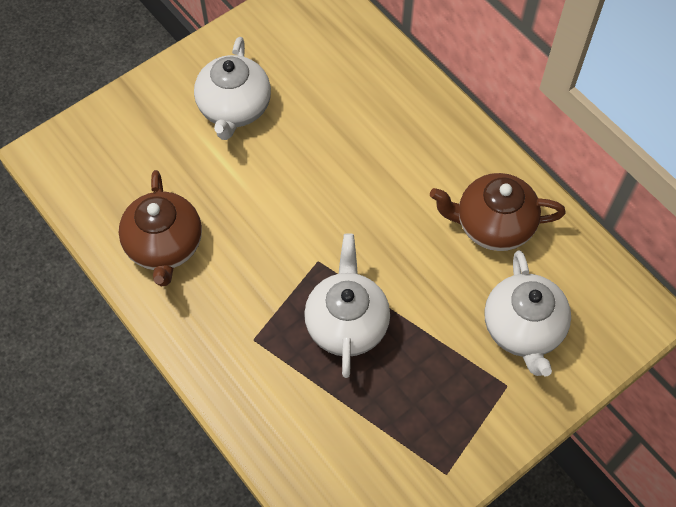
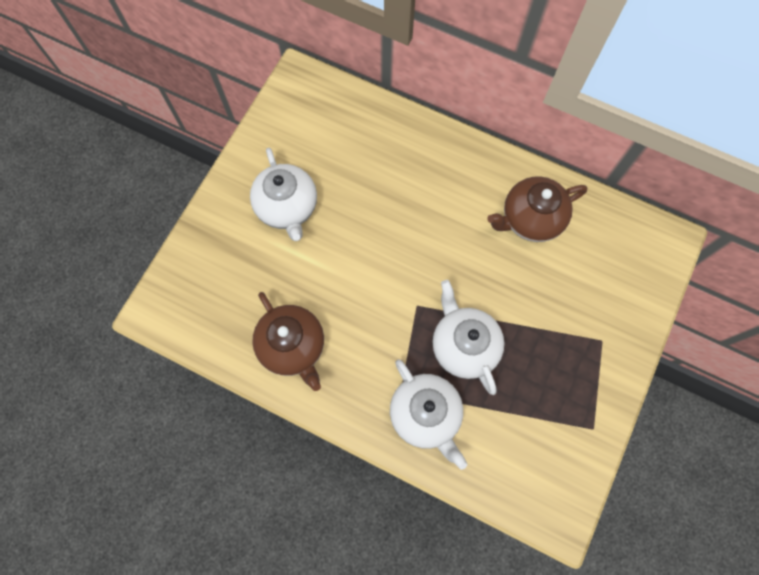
camera: 25 degrees left, 10 degrees up
(523, 329) = (592, 291): white teapot -> white teapot (426, 415)

